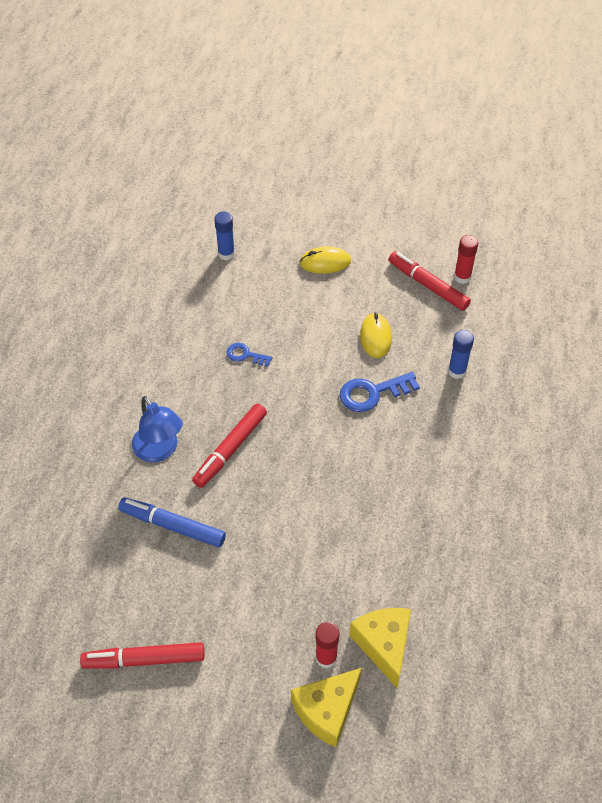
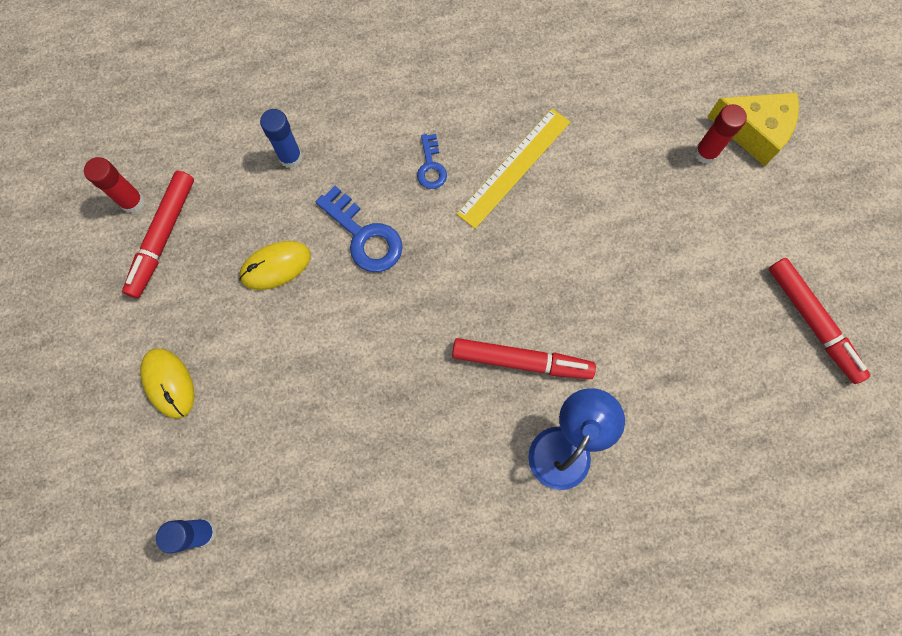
camera: 115 degrees left, 20 degrees up
(172, 526) = (653, 375): blue marker -> none
(245, 355) = (374, 413): blue key -> blue key (431, 166)
(381, 508) = (514, 167): none -> yellow ruler
(384, 645) = (662, 108): yellow cheese -> none

